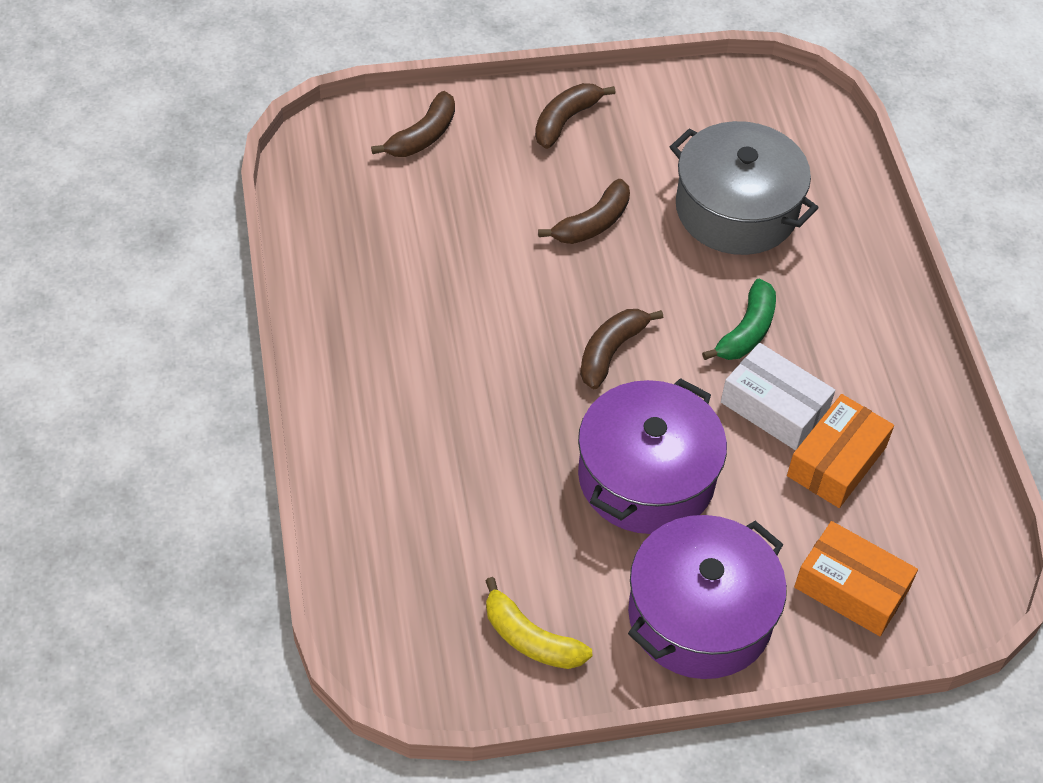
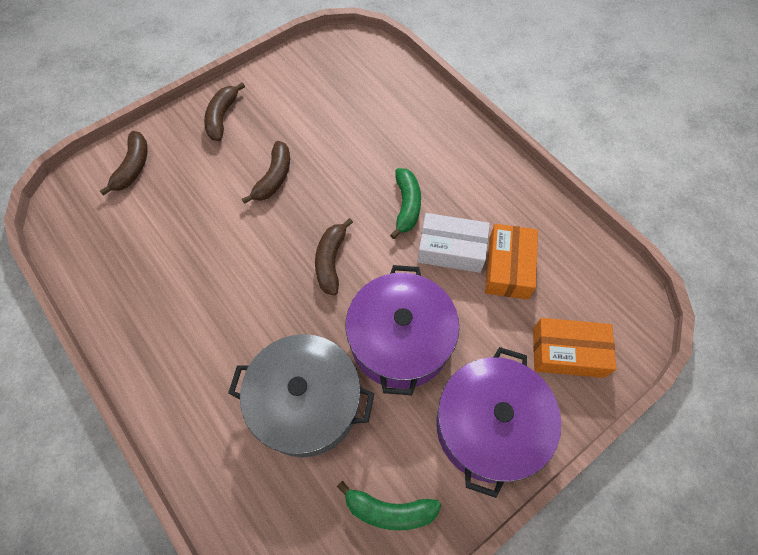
camera: 25 degrees left, 10 degrees up
(530, 638) = (389, 510): yellow banana -> green banana
(736, 209) = (357, 129): grey pot -> grey pot (306, 403)

